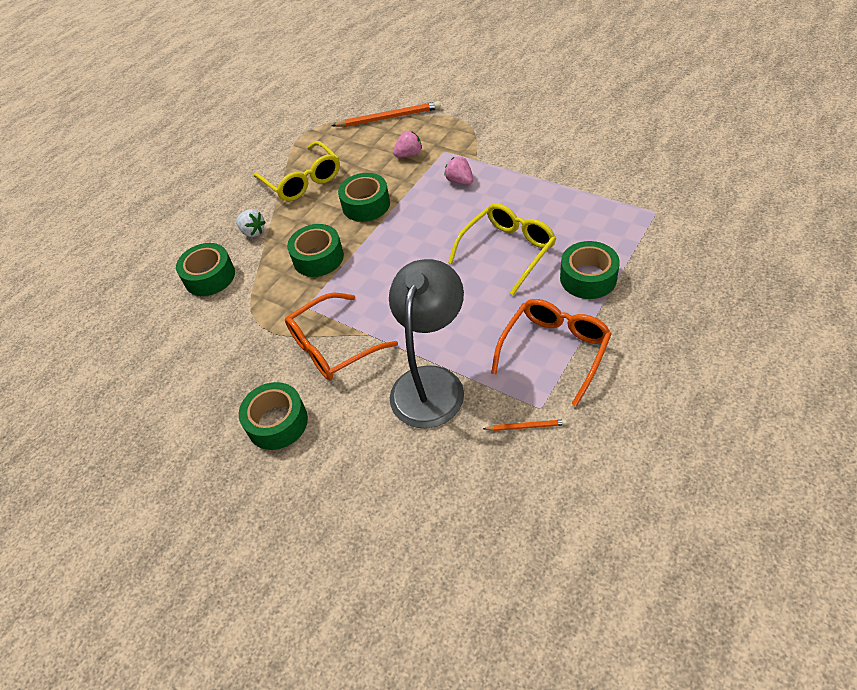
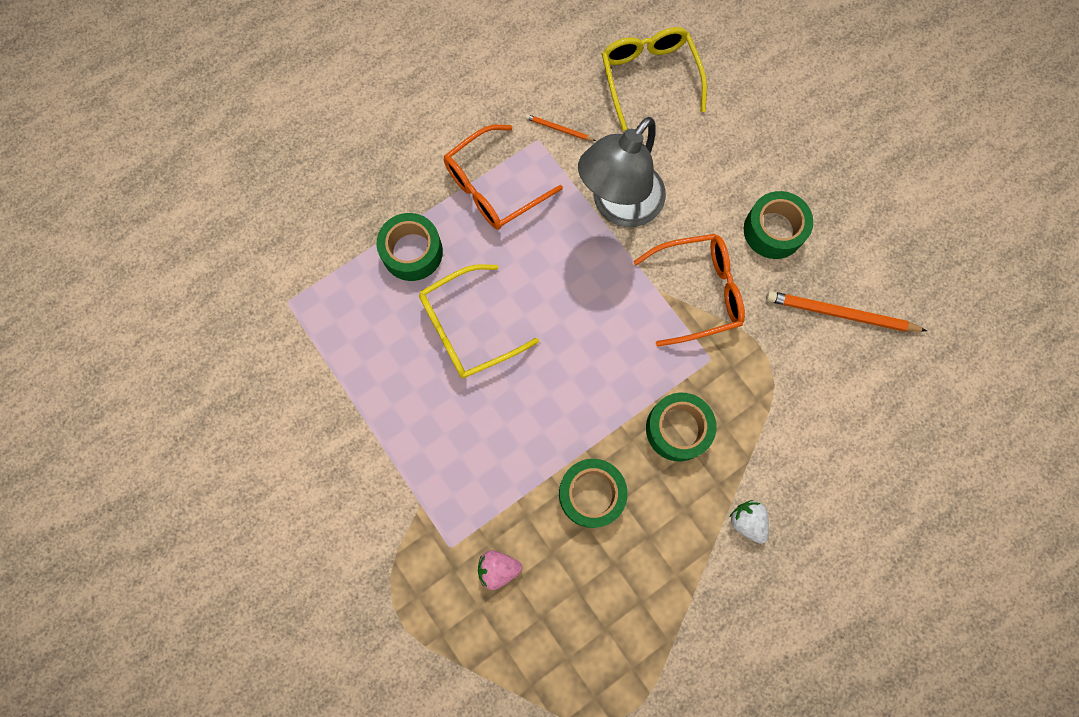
camera: 165 degrees left, 25 degrees up
(209, 277) = (814, 465): green tape -> none
(303, 181) = (657, 594): yellow glasses -> yellow glasses (649, 78)
(389, 117) = (489, 679): orange pencil -> orange pencil (840, 314)
(460, 181) = (460, 474): pink strawberry -> none

